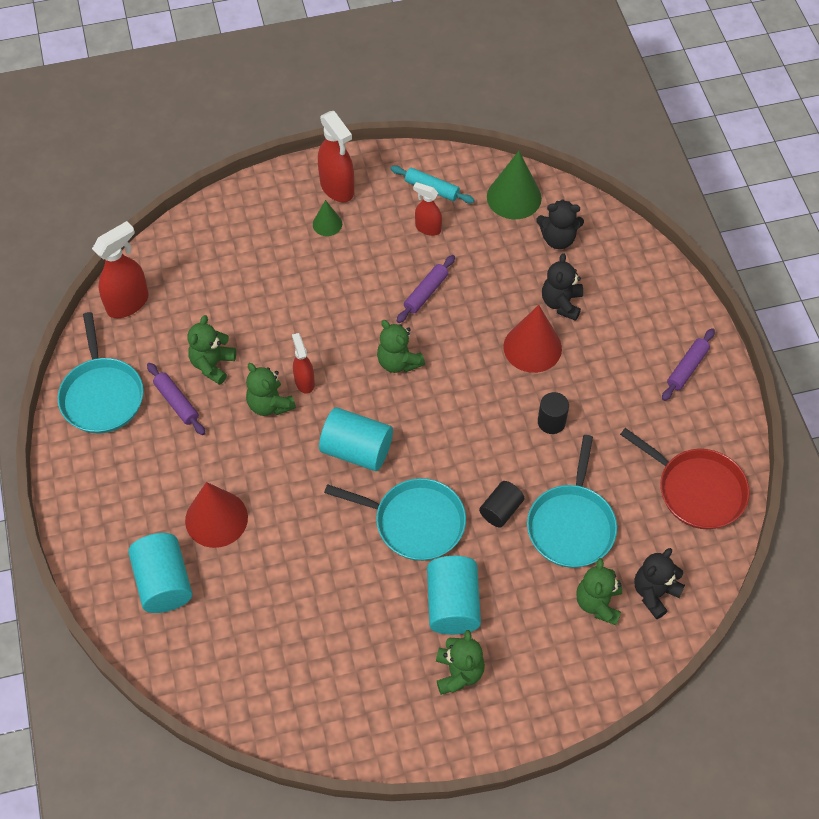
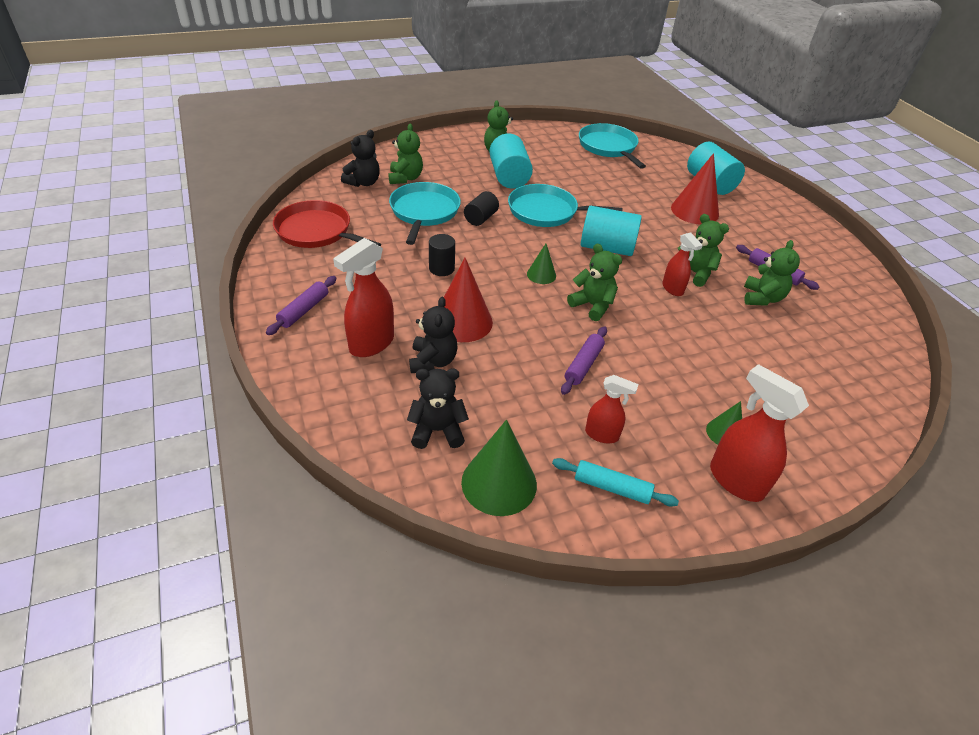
camera: 170 degrees right, 15 degrees down
(102, 395) = (839, 275): turquoise pan -> turquoise pan (608, 147)
(128, 303) = (878, 342): red spray bottle -> red spray bottle (371, 344)
(443, 408) = (541, 275): none -> green cone

